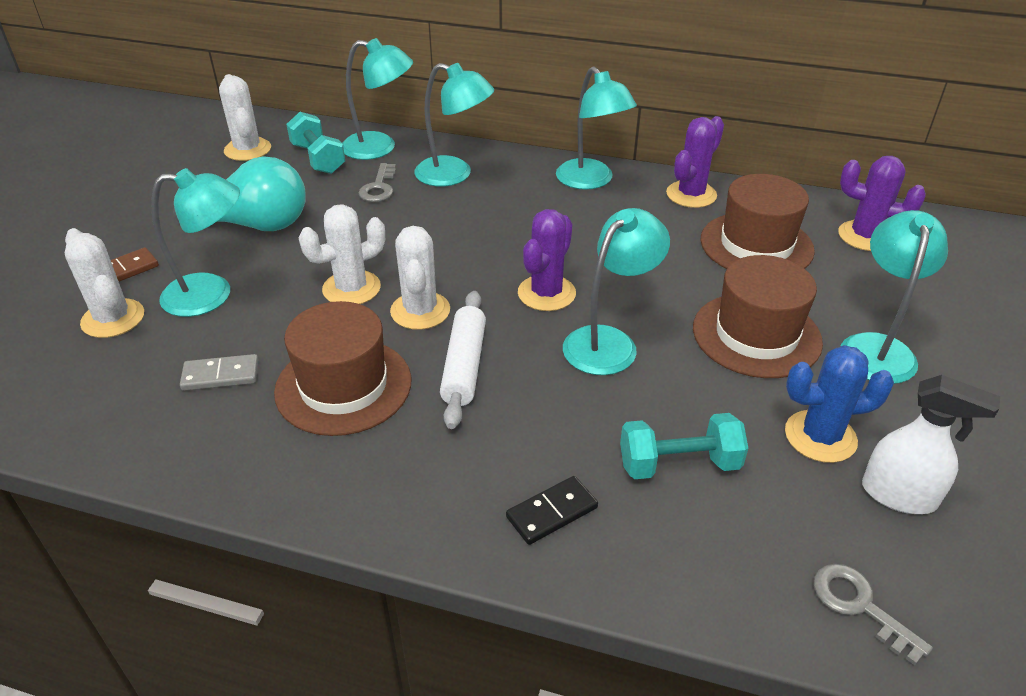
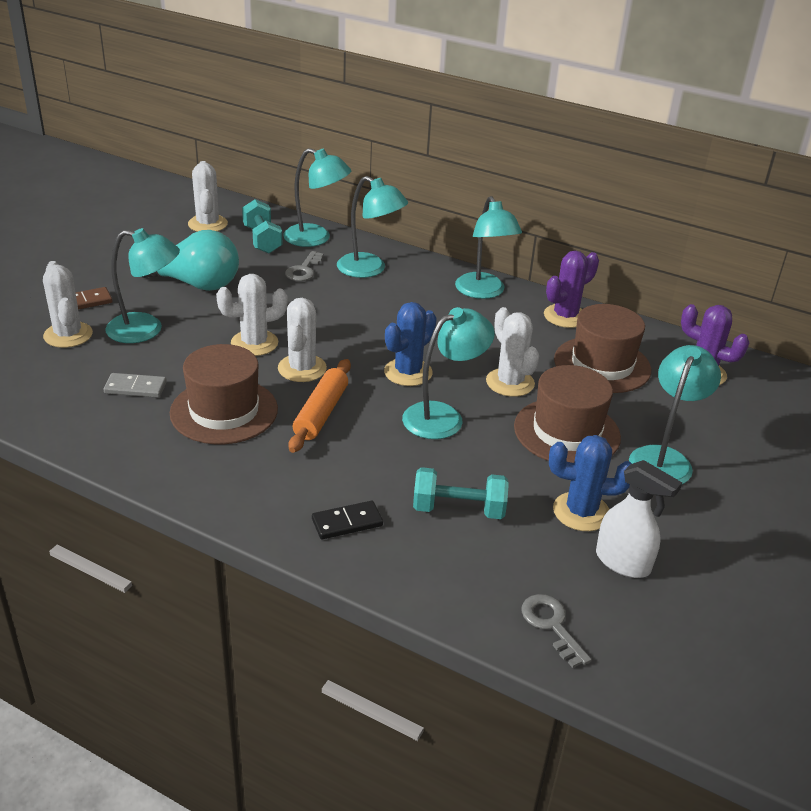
camera: 10 degrees right, 5 degrees down
(464, 366) = (321, 413): white rolling pin -> orange rolling pin
(546, 293) = (408, 372): purple cactus -> blue cactus
(666, 285) = (510, 382): none -> white cactus

